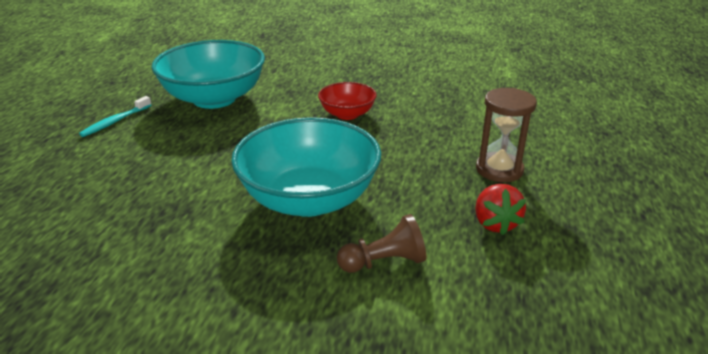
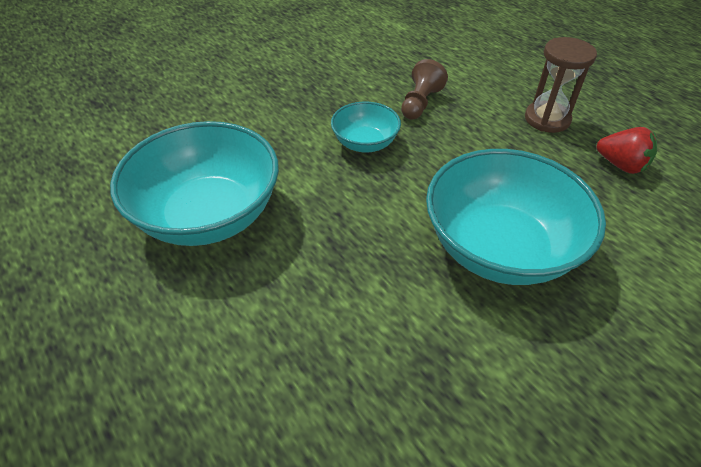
camera: 50 degrees left, 15 degrees up
(115, 121) = (151, 332): turquoise toothbrush -> none
(347, 114) = (365, 143): red bowl -> turquoise bowl
(384, 262) = (634, 253): brown pawn -> brown pawn (420, 103)

